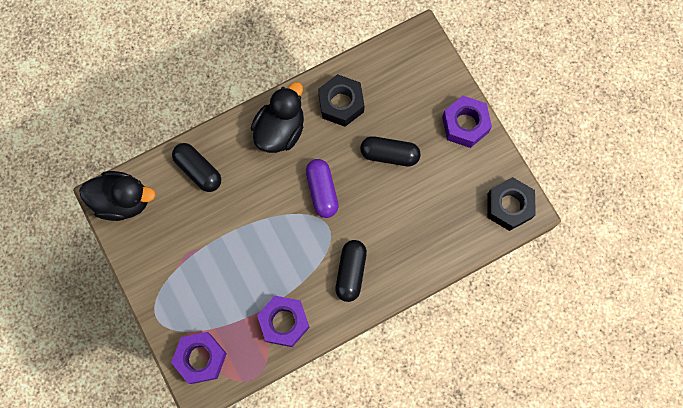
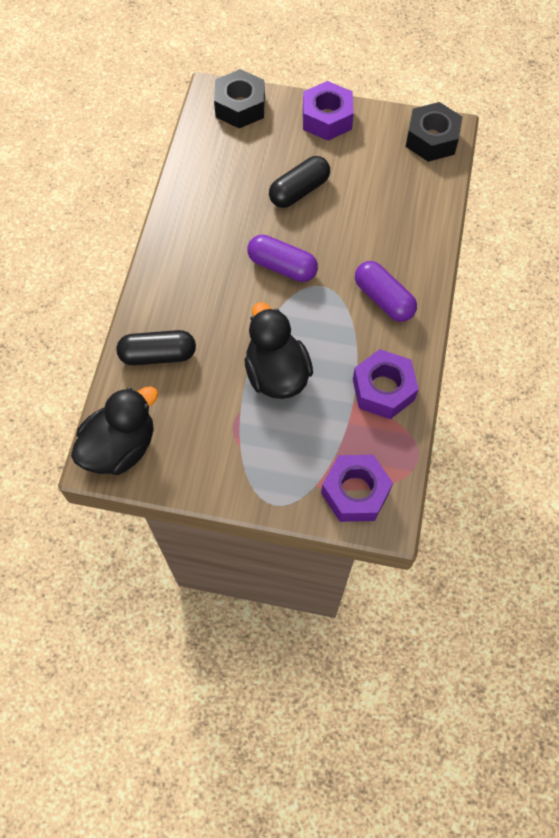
camera: 50 degrees left, 10 degrees down
(280, 130) = (189, 258): black duck -> black duck (276, 373)
(341, 104) = (213, 193): black nut -> black nut (240, 107)
(351, 272) = (383, 299): black capsule -> purple capsule

